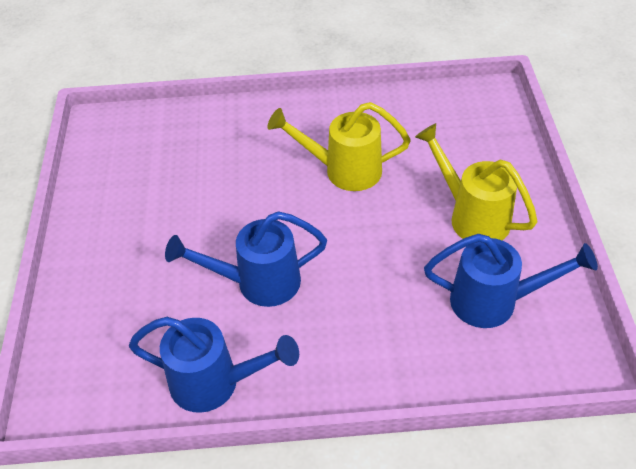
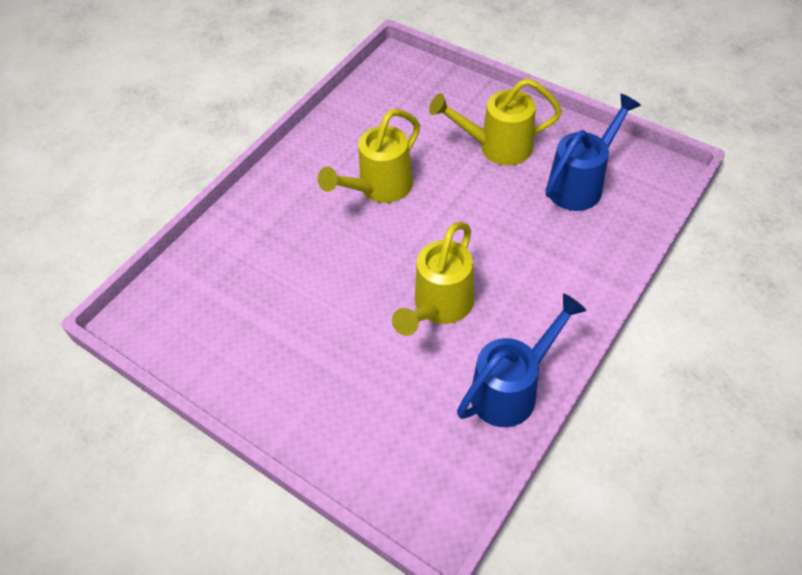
camera: 50 degrees left, 5 degrees up
(258, 283) = (439, 307): blue watering can -> yellow watering can

